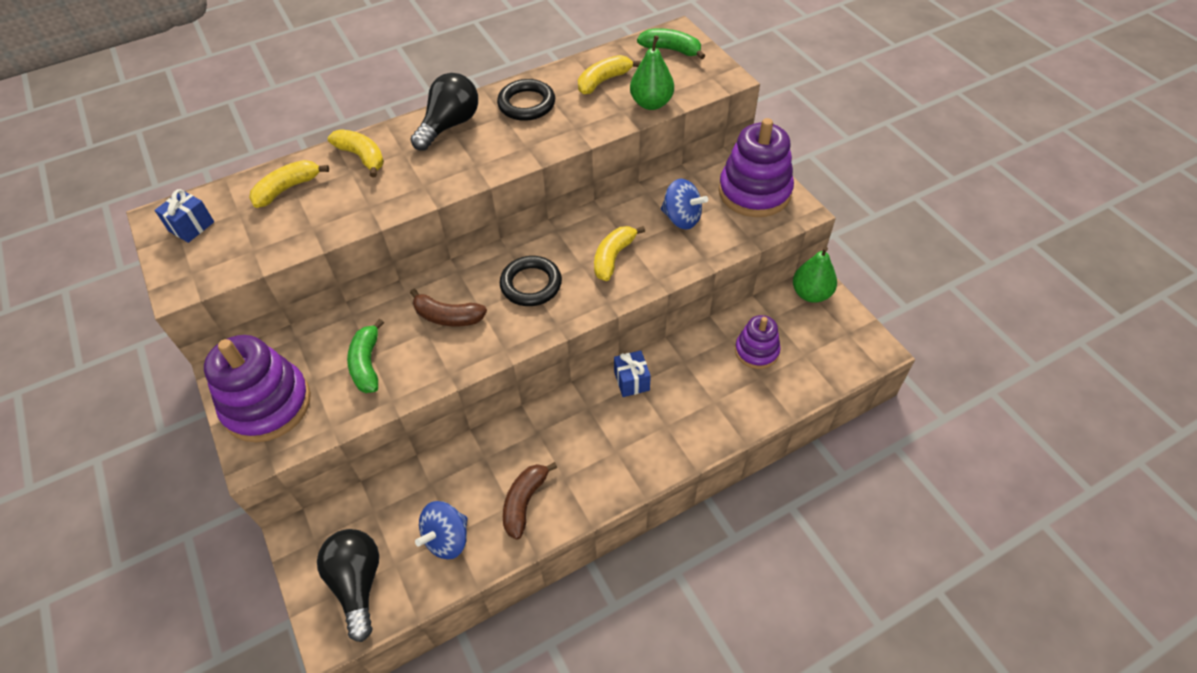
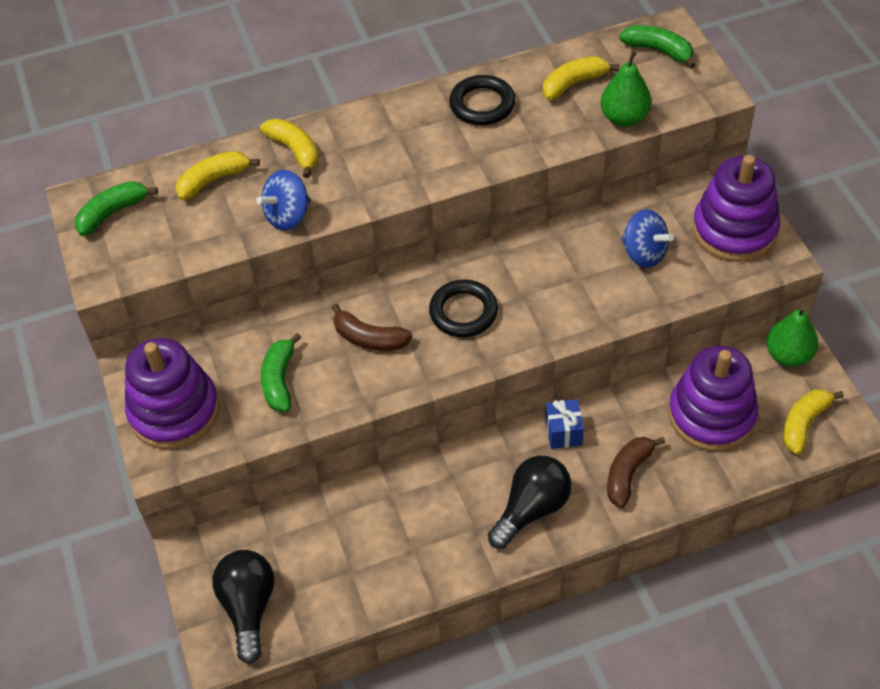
camera: 10 degrees right, 0 degrees up
(191, 226) = (112, 213): blue gift -> green banana
(447, 538) = (344, 575): blue spinning top -> blue spinning top (288, 216)
(450, 125) = (393, 122): black light bulb -> black light bulb (531, 509)
(525, 502) = (429, 548): brown banana -> brown banana (628, 474)
(613, 257) = (559, 291): yellow banana -> yellow banana (804, 424)
(756, 351) = (711, 415): purple stacking toy -> purple stacking toy, size x1.72

